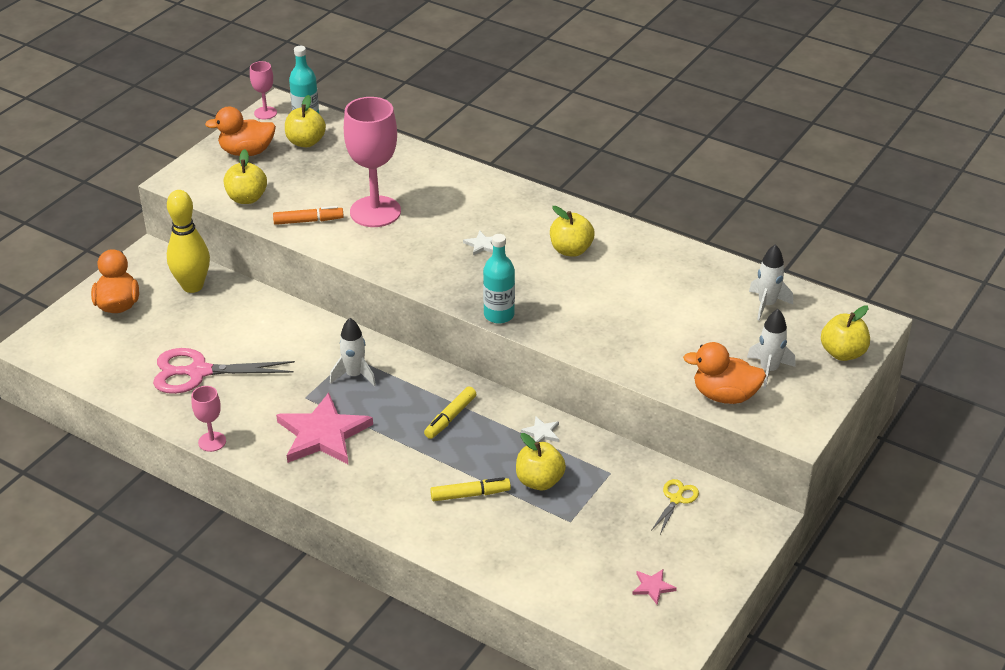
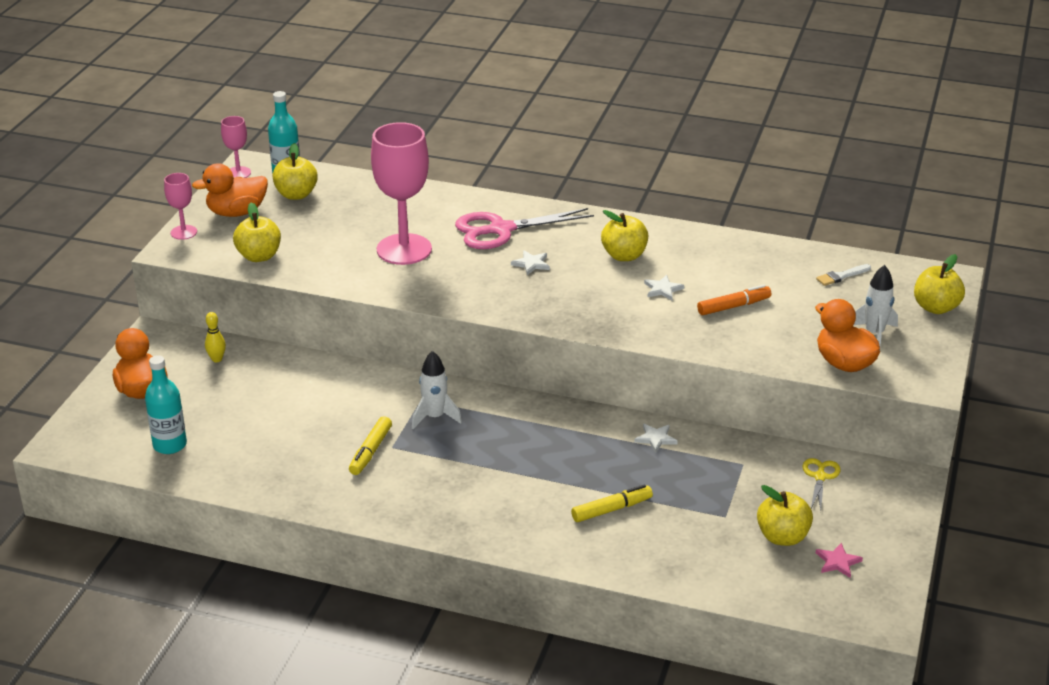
camera: 15 degrees left, 5 degrees down
(192, 286) = (217, 359): yellow bowling pin -> yellow bowling pin, size x0.44
(198, 372) = (264, 441): pink scissors -> pink scissors (501, 230)
(212, 442) = (311, 507): pink goblet -> pink goblet (183, 232)
(308, 221) = (337, 268): orange marker -> orange marker (734, 306)
(323, 434) = (428, 479): pink star -> none
(450, 418) = (555, 440): yellow marker -> yellow marker (370, 451)
(499, 315) = (582, 326): turquoise bottle -> turquoise bottle (170, 445)
(539, 481) = (676, 484): yellow apple -> yellow apple (782, 537)
(590, 290) = (662, 289): none -> white star
(724, 395) = (844, 363): orange duck -> orange duck turned 60 degrees clockwise
(766, 305) = (841, 276): white rocket -> white brush

